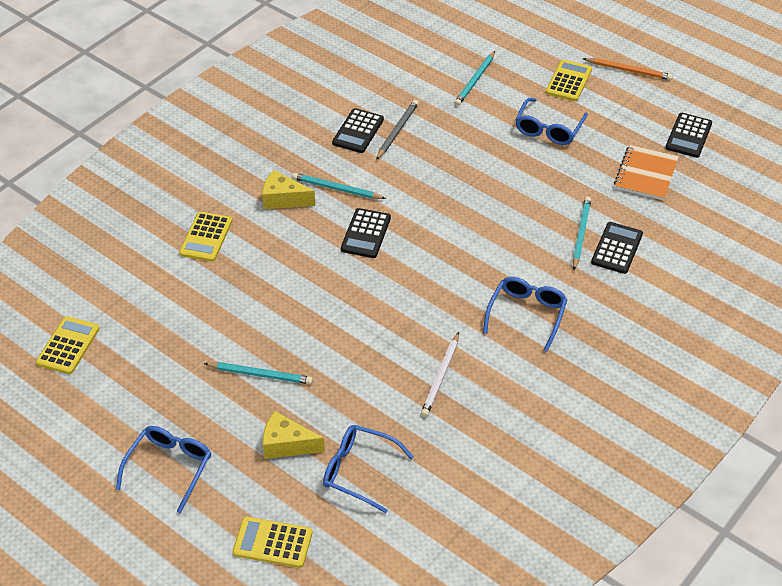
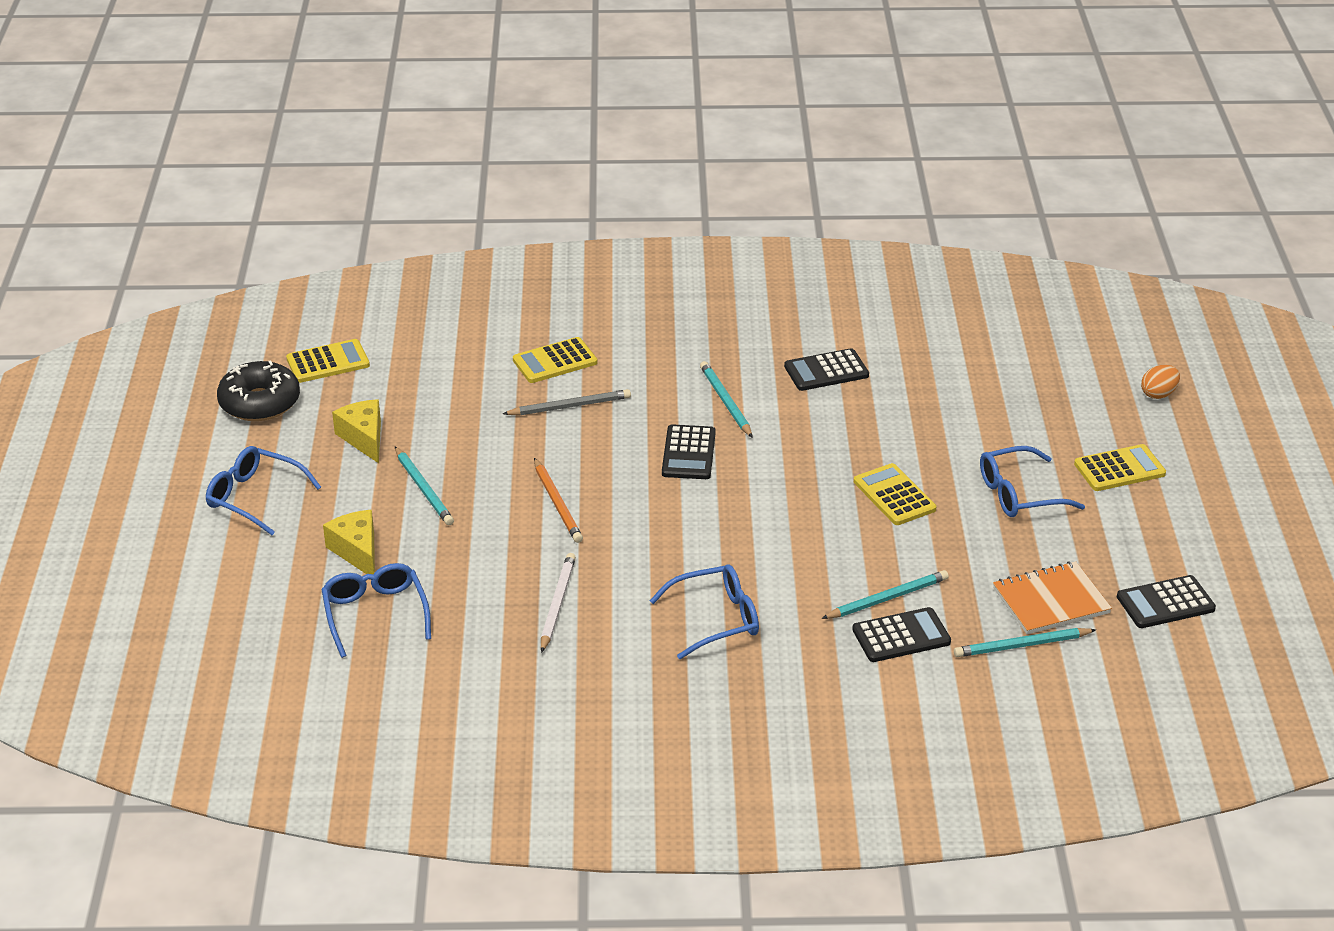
camera: 50 degrees right, 10 degrees down
(68, 407) = (260, 403): none -> black donut
(169, 467) = (254, 497): blue glasses -> blue glasses turned 135 degrees counterclockwise
(272, 543) = (233, 606): yellow calculator -> yellow calculator (894, 495)
(283, 199) = (666, 378): yellow cheese -> yellow cheese (364, 438)
(366, 234) = (689, 453): black calculator -> black calculator turned 60 degrees counterclockwise
(397, 131) = (863, 395): grey pencil -> grey pencil (569, 406)
(441, 377) = (557, 604): white pencil -> white pencil turned 120 degrees clockwise
(475, 80) = (1018, 405): turquoise pencil -> turquoise pencil (1022, 646)
(524, 28) = (1158, 394): none -> orange egg
(628, 70) = (1207, 503): orange pencil -> orange pencil (557, 503)

